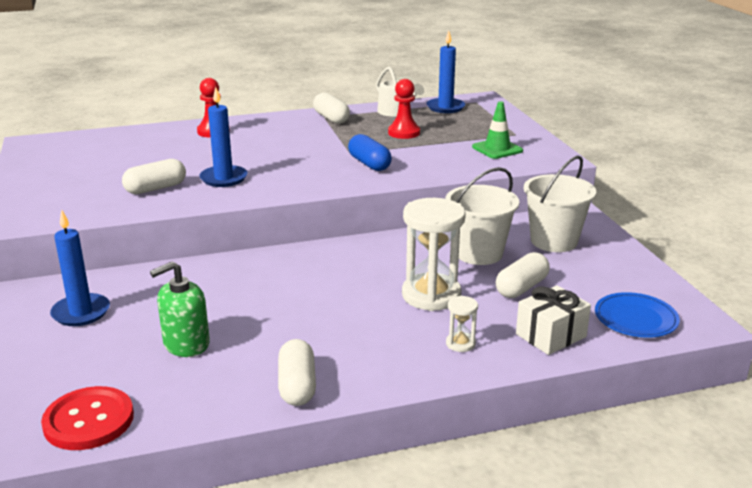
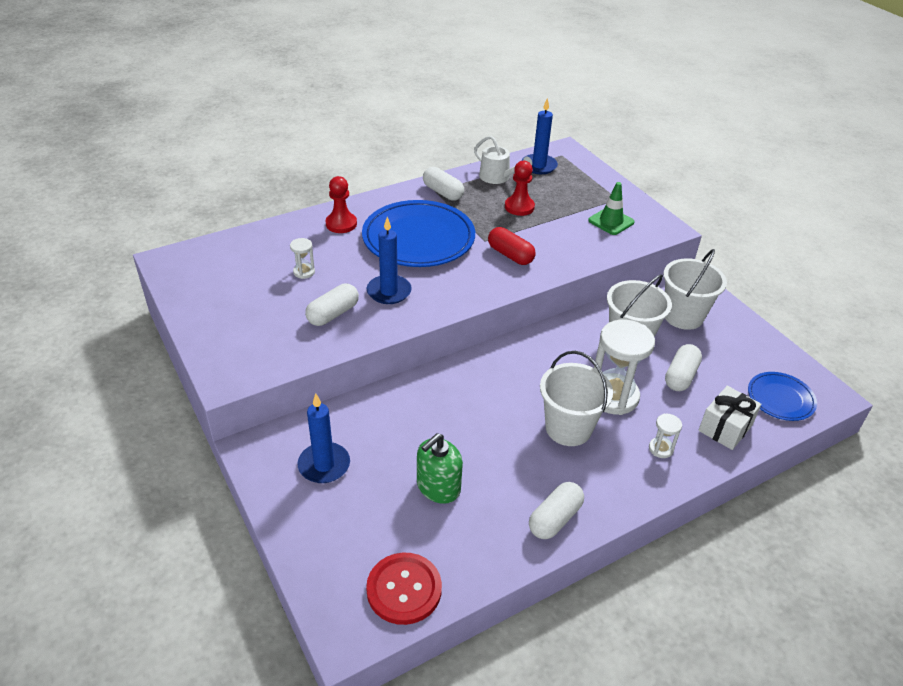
camera: 15 degrees left, 15 degrees up
(151, 159) = (304, 272): none -> white hourglass
(282, 146) = (418, 238): none -> blue plate
(297, 386) = (555, 519): white capsule -> white capsule turned 60 degrees clockwise
(362, 315) = (568, 428): none -> white bucket
(369, 164) = (510, 255): blue capsule -> red capsule

